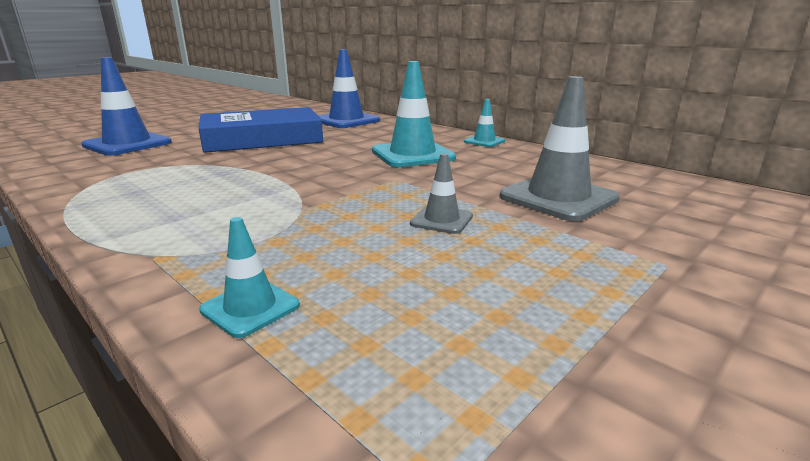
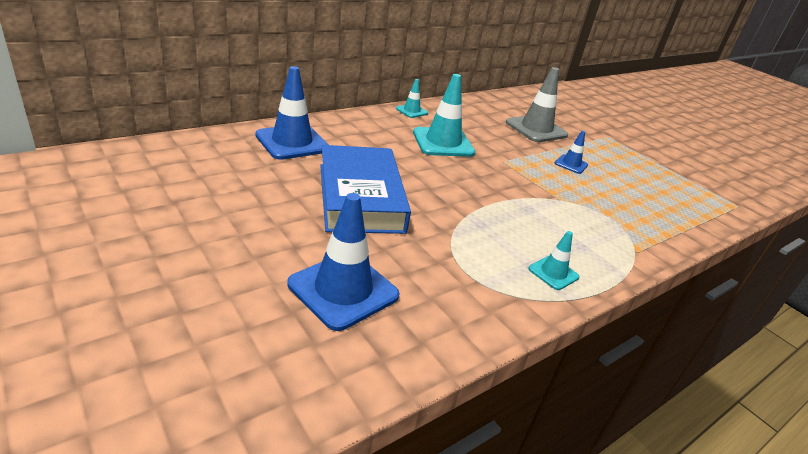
camera: 85 degrees left, 10 degrees up
(250, 307) = (672, 224): turquoise traffic cone -> turquoise traffic cone (553, 273)
(441, 220) = (571, 164): grey traffic cone -> blue traffic cone

